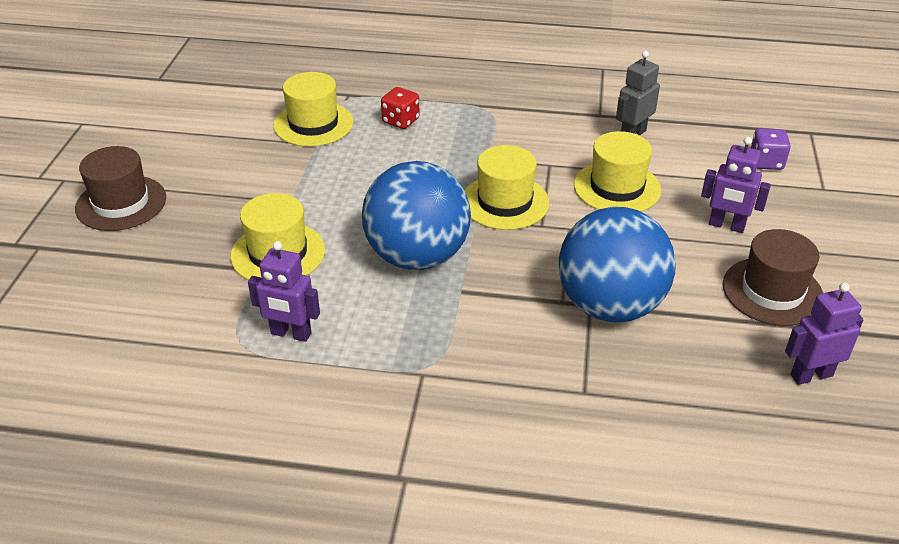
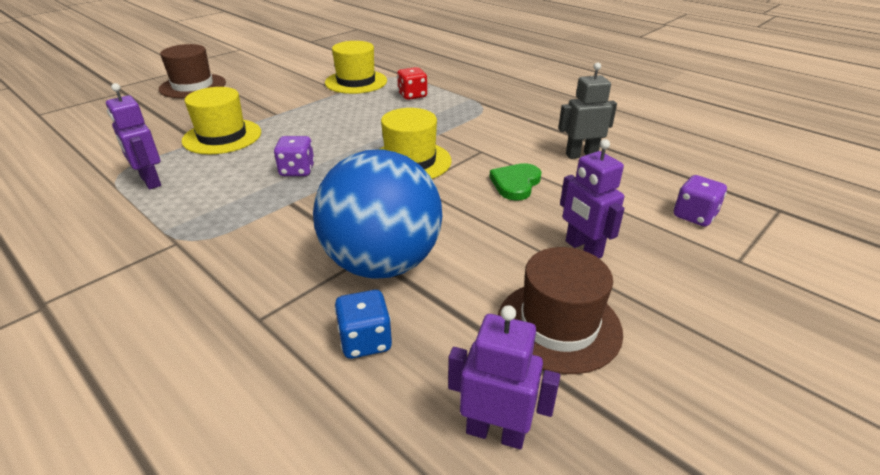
camera: 35 degrees right, 5 degrees down
(417, 257) = (297, 170): blue ball -> purple dice
(617, 187) = (515, 184): yellow hat -> green heart
(674, 366) = (365, 341): none -> blue dice

